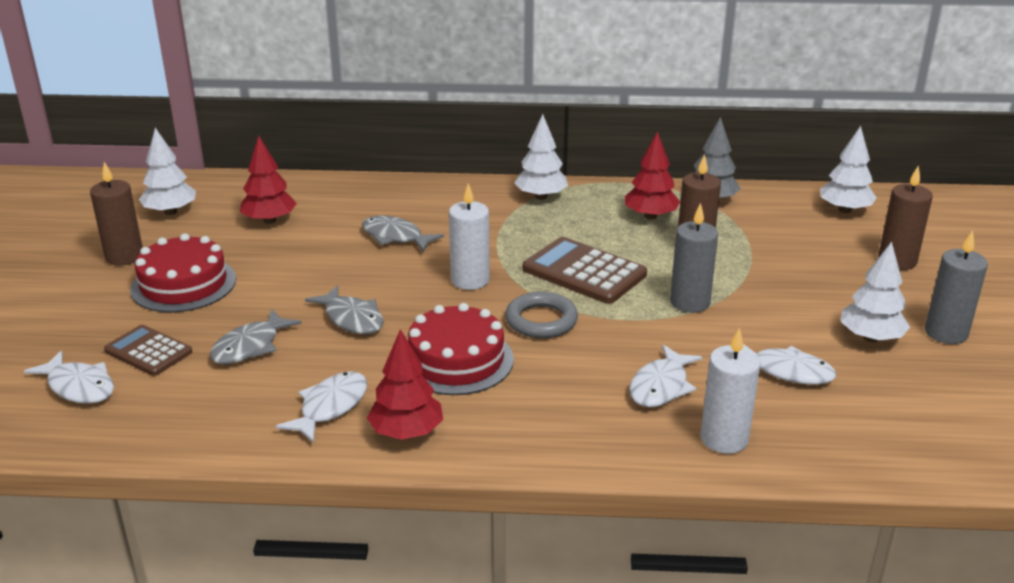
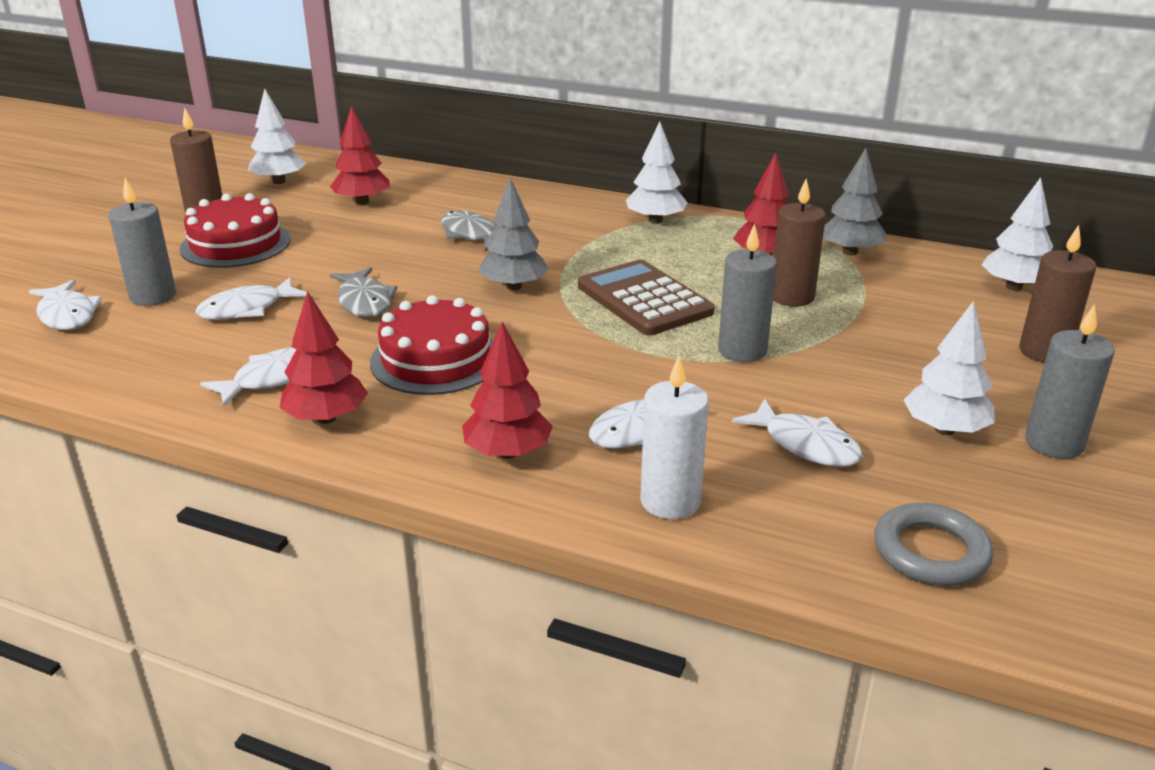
camera: 20 degrees right, 0 degrees up
(148, 351) = (153, 296): brown calculator -> grey candle
(250, 346) = (247, 309): grey fish -> white fish
(470, 280) = (514, 287): white candle -> grey tree
(541, 320) = (558, 338): grey ring -> grey ring (930, 552)
(576, 428) = (507, 452): none -> red tree

